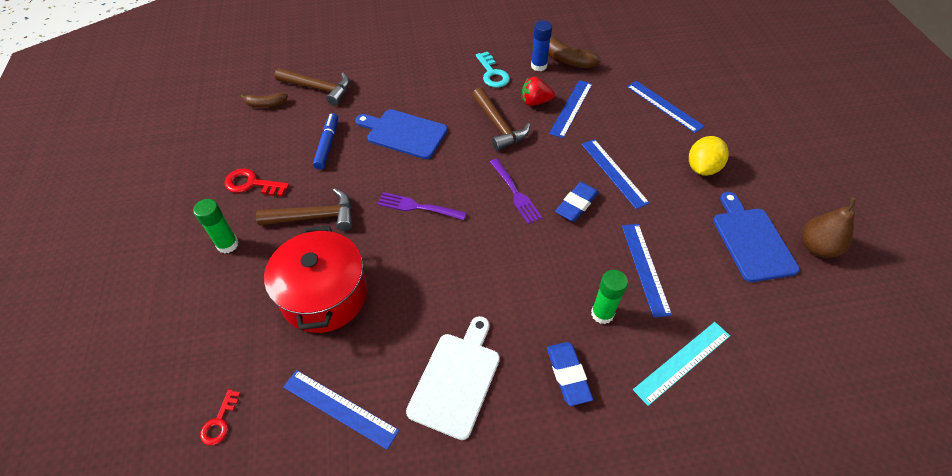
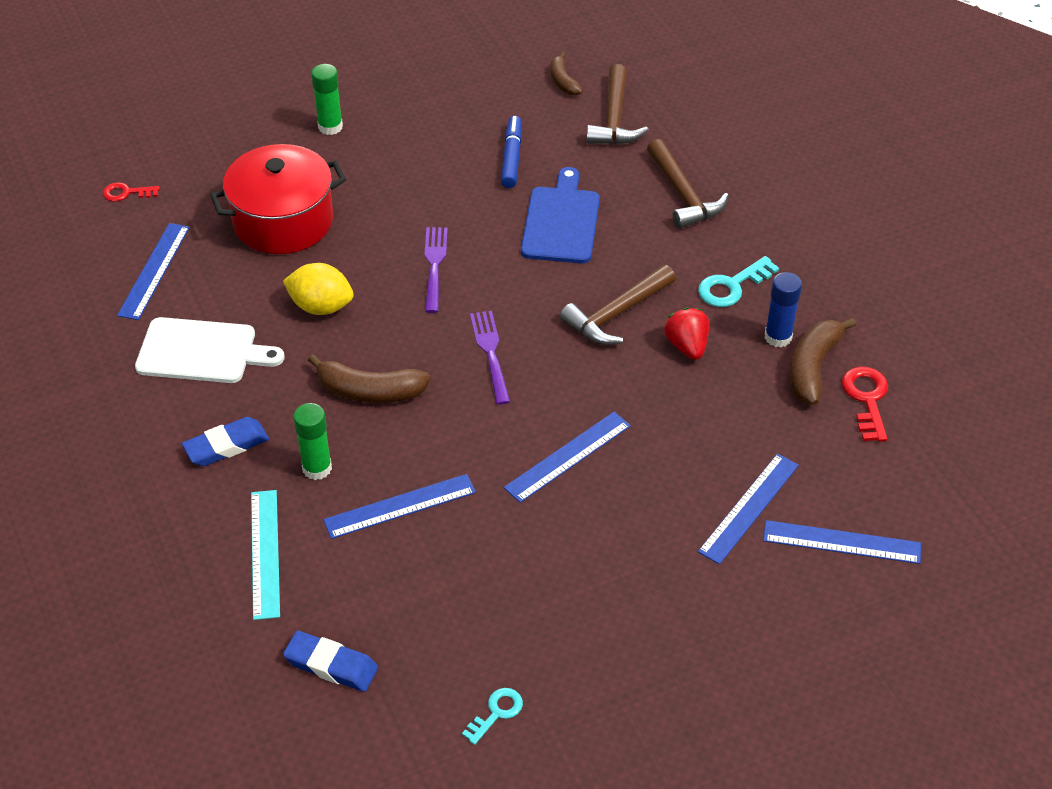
camera: 75 degrees right, 5 degrees down
(251, 184) = (423, 115): red key -> red key (866, 399)
(315, 217) = (390, 181): brown hammer -> brown hammer (683, 195)
(327, 145) = (512, 157): blue marker -> blue marker turned 75 degrees counterclockwise
(515, 192) = (491, 354): purple fork -> purple fork turned 120 degrees clockwise
(532, 268) = (369, 391): none -> brown banana
(571, 108) = (691, 390): blue ruler -> blue ruler (841, 542)
(576, 204) = (491, 421): blue eraser -> blue eraser (331, 665)
(682, 362) = (265, 553): turquoise ruler -> turquoise ruler turned 45 degrees clockwise
(702, 168) = (617, 564): yellow lemon -> yellow lemon (321, 306)
(752, 241) = (485, 629): blue cutting board -> none
(817, 247) = (496, 712): brown pear -> turquoise key

